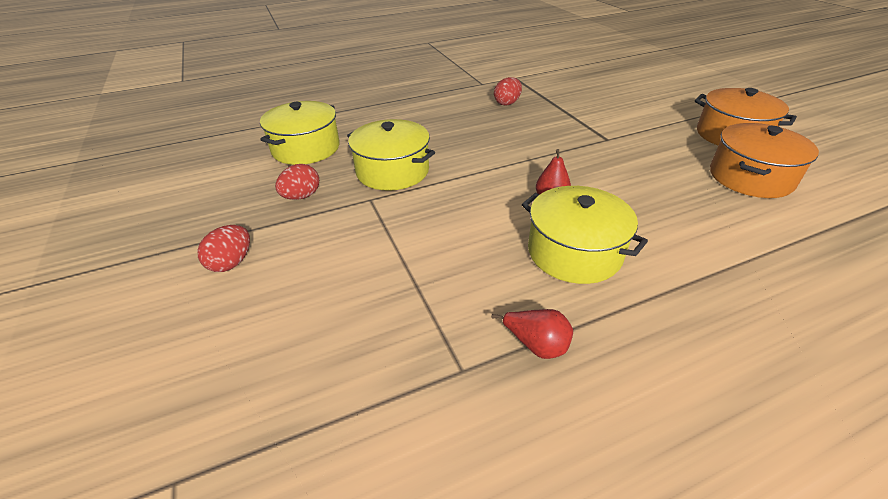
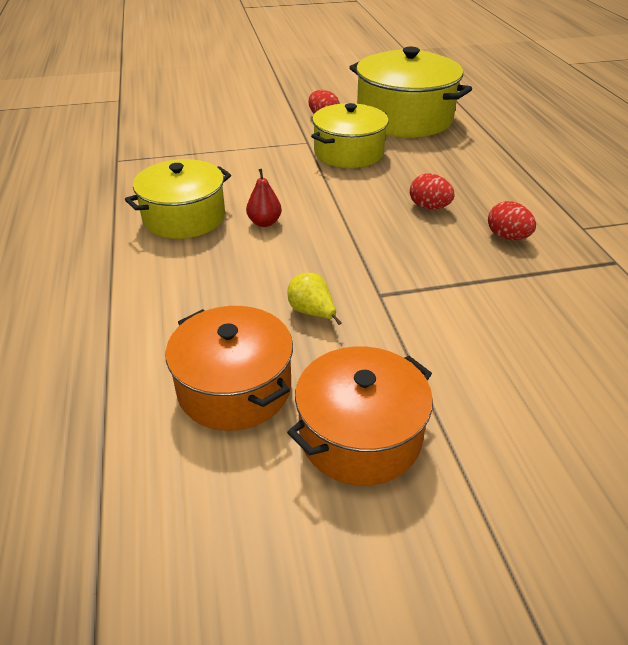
camera: 100 degrees right, 0 degrees up
(231, 263) = (256, 101): red egg -> red egg (429, 207)
(306, 148) = (404, 118): yellow pot -> yellow pot, size x1.52
(536, 345) = (112, 184): red pear -> none
(650, 160) = (312, 313): none -> yellow pear

